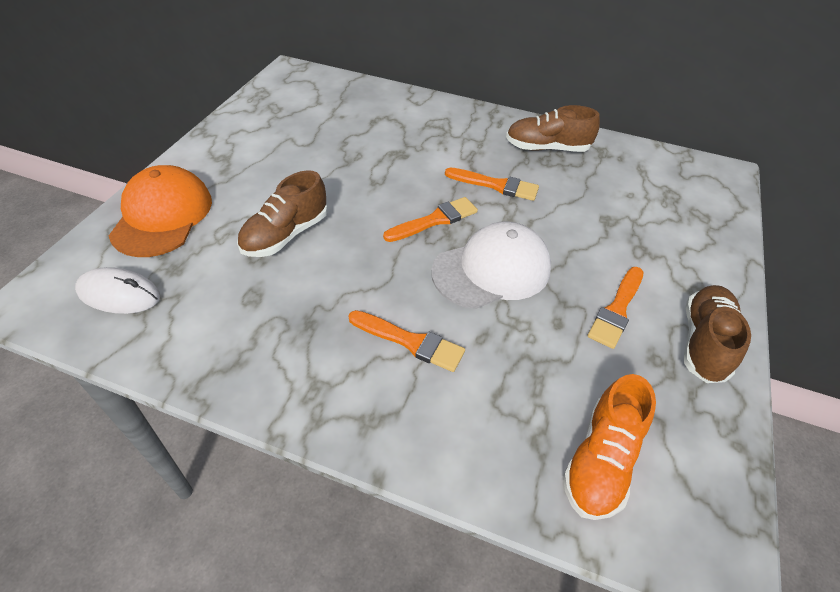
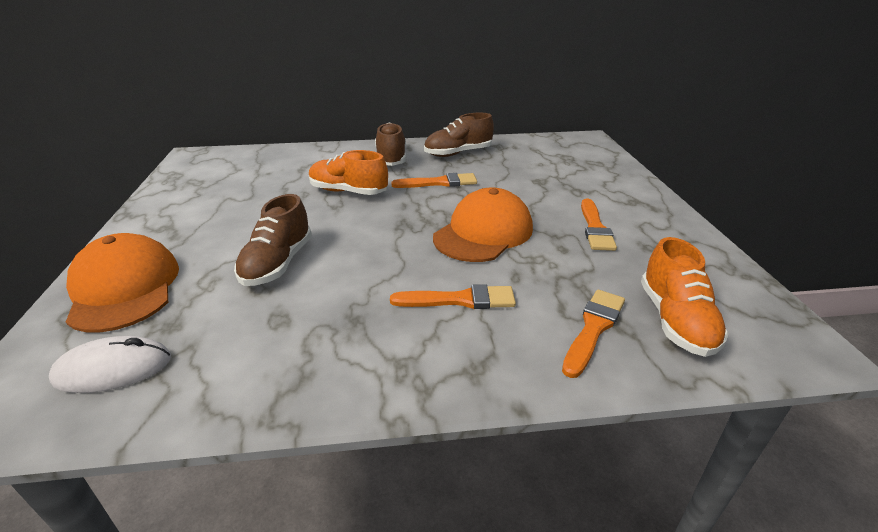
camera: 25 degrees left, 15 degrees down
(398, 167) = (348, 191): none -> orange shoe
(435, 220) = (409, 216): orange brush -> orange brush (593, 328)
(492, 270) = (483, 233): white cap -> orange cap
(704, 343) = (667, 227): brown shoe -> brown shoe (391, 158)

